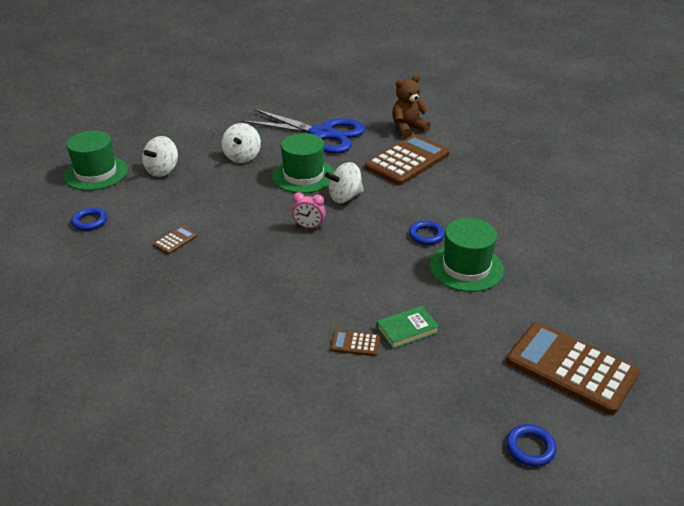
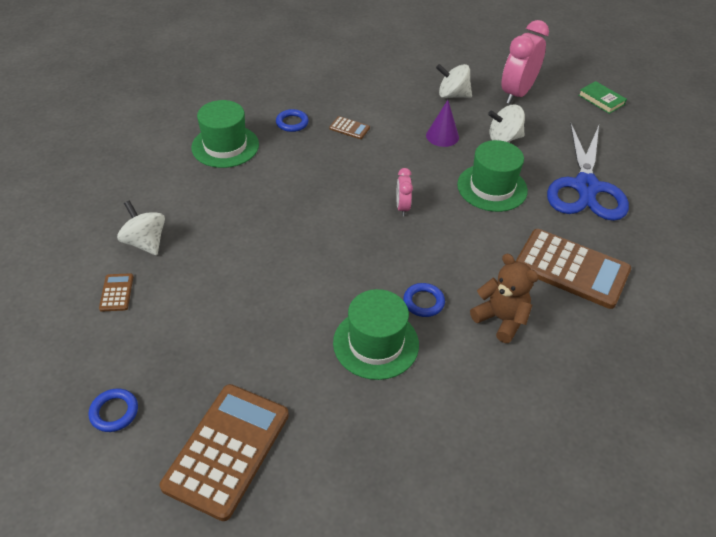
camera: 75 degrees right, 10 degrees up
(90, 221) = (358, 77): blue ring -> blue ring (292, 123)
(96, 173) = (429, 61): green hat -> green hat (225, 146)
(183, 137) = (516, 93): none -> pink clock
(220, 187) = (442, 136): none -> purple cone
(345, 197) = (467, 225): white spinning top -> white spinning top (145, 242)
(355, 344) = (236, 267): brown calculator -> brown calculator (116, 292)
(407, 330) = (262, 302): green book -> green book (601, 100)
(408, 129) = (649, 261): brown teddy bear -> brown teddy bear (501, 319)

